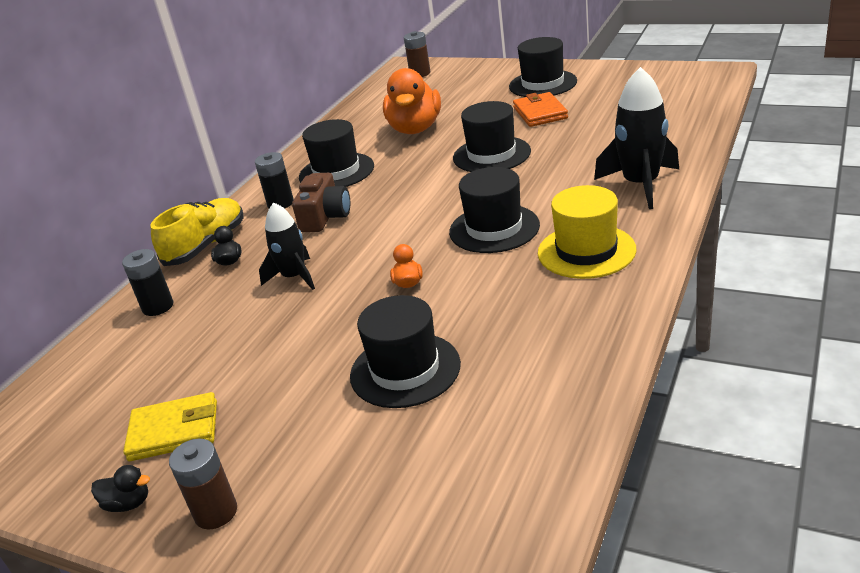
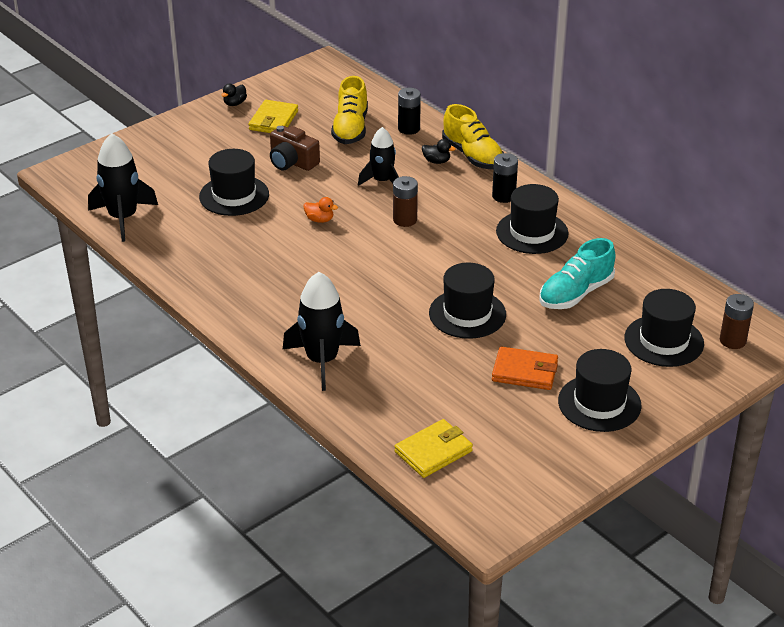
camera: 110 degrees right, 5 degrees up
(174, 350) = (350, 129): none -> yellow shoe
(216, 512) = (199, 124): brown battery -> brown battery (405, 220)
(325, 217) = (455, 210): brown camera -> brown camera (292, 162)
(415, 129) = (575, 293): orange duck -> turquoise shoe
(494, 228) = (344, 273): black hat -> black hat (663, 341)
(549, 447) = (123, 218): none -> black rocket
(586, 251) = (267, 298): yellow hat -> none
(678, 108) = (433, 452): none -> yellow wallet

